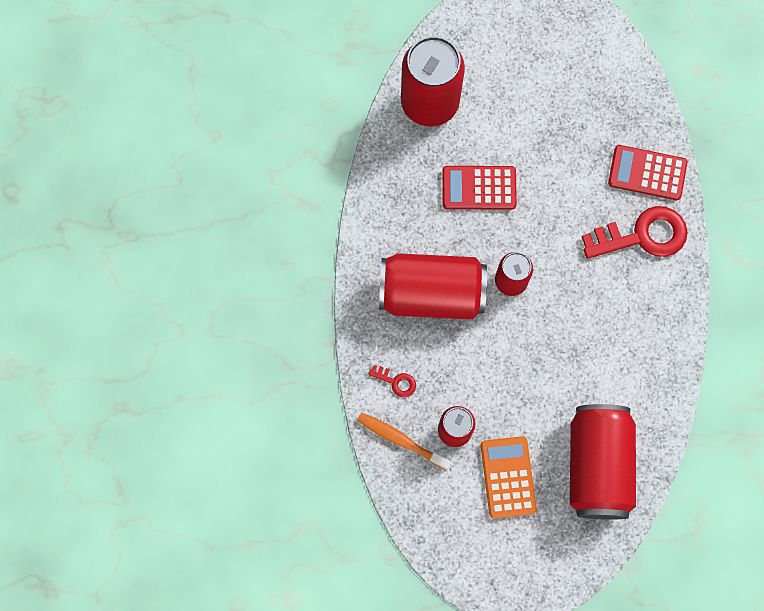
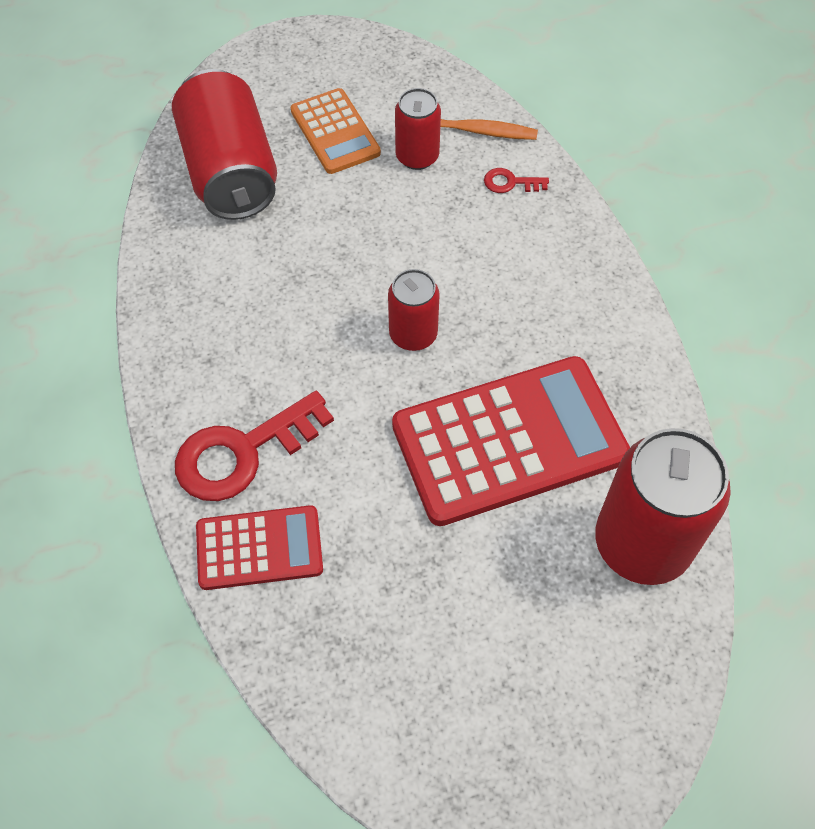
camera: 160 degrees right, 15 degrees down
(431, 294) = (513, 287): red can -> none
(479, 188) = (509, 440): red calculator -> red calculator, size x1.82

